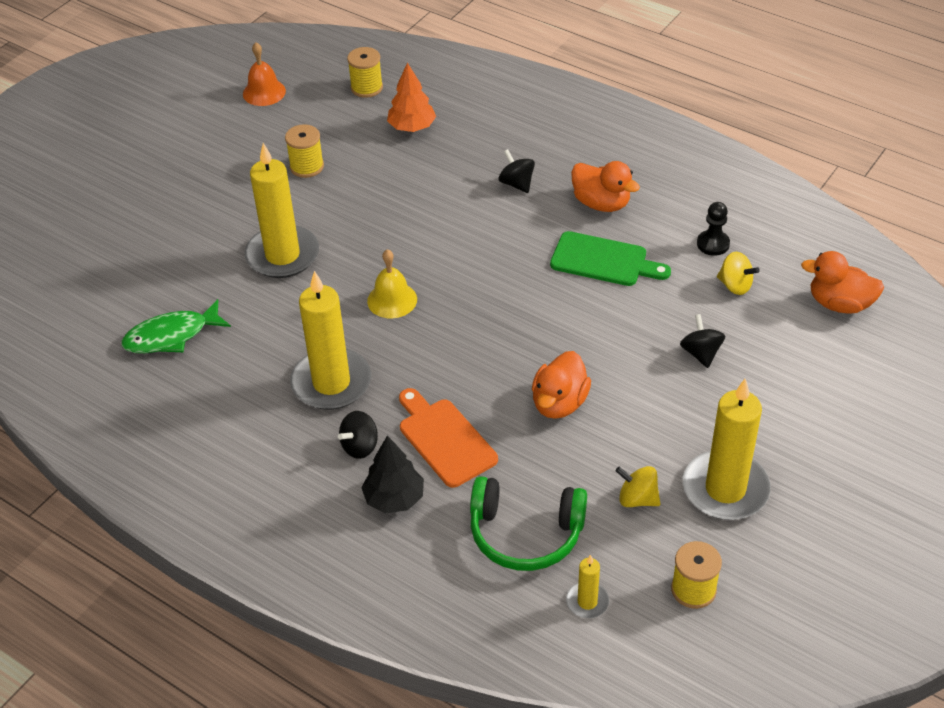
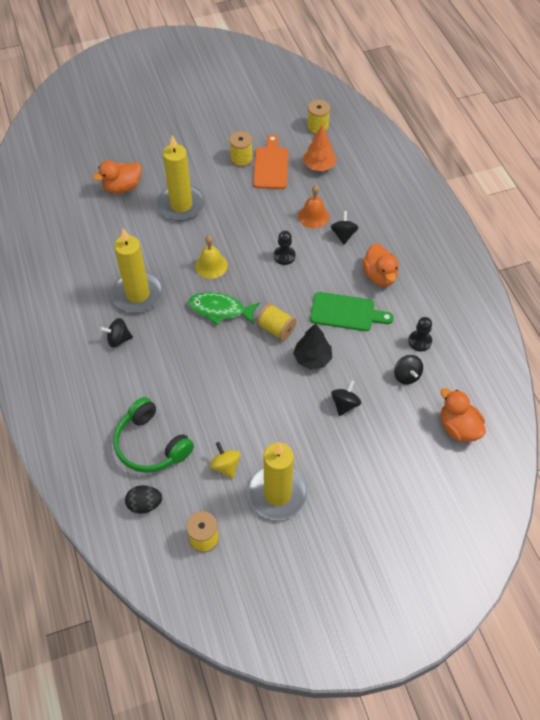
camera: 35 degrees right, 10 degrees up
(171, 336) = (88, 219): green fish -> green fish (220, 310)
(264, 92) = (261, 100): orange bell -> orange bell (313, 216)
(394, 498) = (107, 380): black tree -> black tree (312, 359)
(444, 439) = (162, 363): orange cutting board -> orange cutting board (271, 166)
(471, 242) = (284, 256): none -> black pawn
(542, 322) = (276, 329): none -> yellow spool
(559, 403) = (239, 382): orange duck -> orange duck (122, 187)
(587, 602) = (145, 504): yellow candle -> black egg
(603, 260) = (346, 312): green cutting board -> green cutting board turned 45 degrees counterclockwise
(735, 285) = (406, 375): yellow spinning top -> black spinning top

